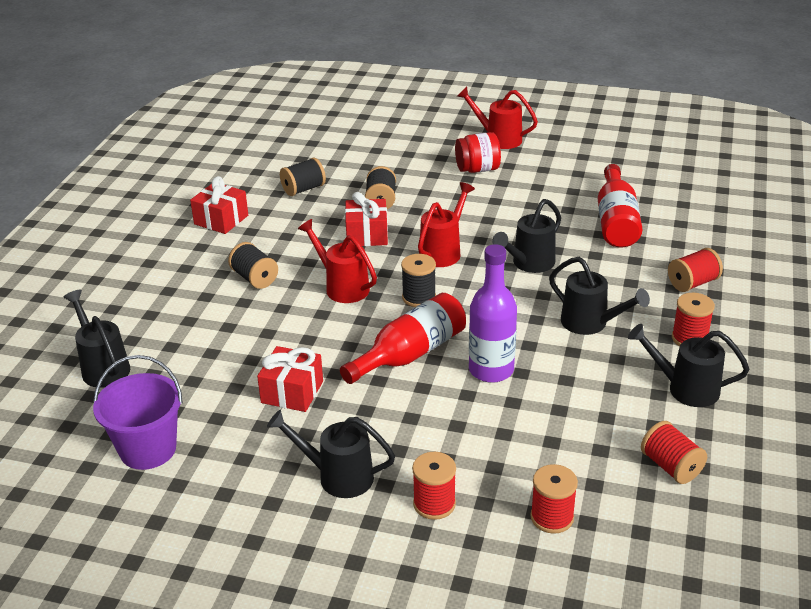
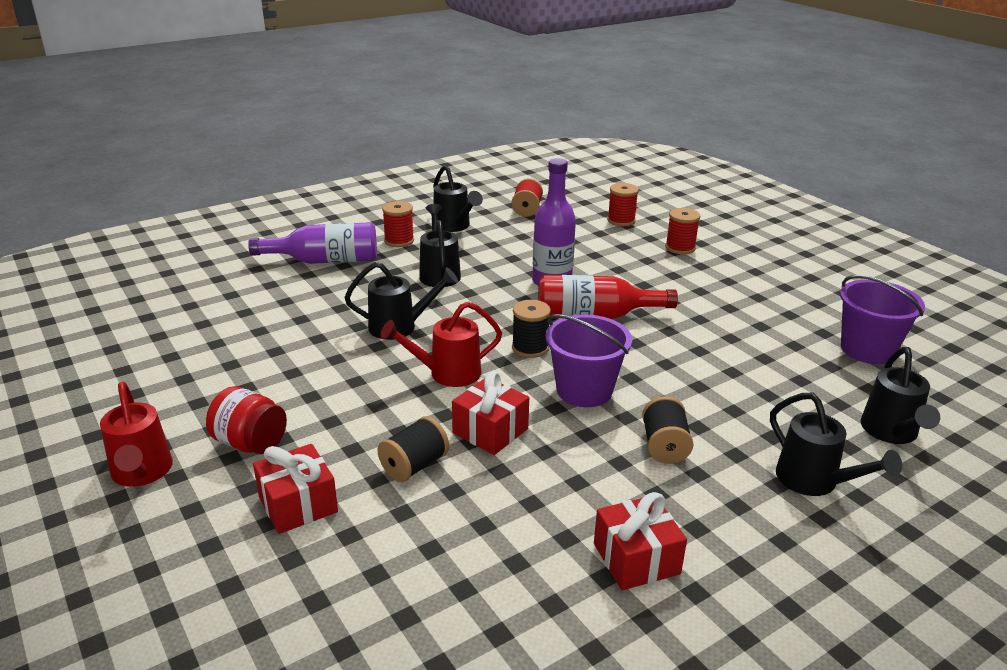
camera: 140 degrees left, 5 degrees down
(292, 392) = (717, 334): red gift -> red gift (298, 504)
(303, 189) = (476, 546): black spool -> none
(338, 476) = (728, 280): black watering can -> black watering can (814, 482)
(342, 287) = (584, 390): red watering can -> purple bucket
(616, 221) = (267, 320): red bottle -> none
(692, 283) = (325, 261): red spool -> purple bottle

